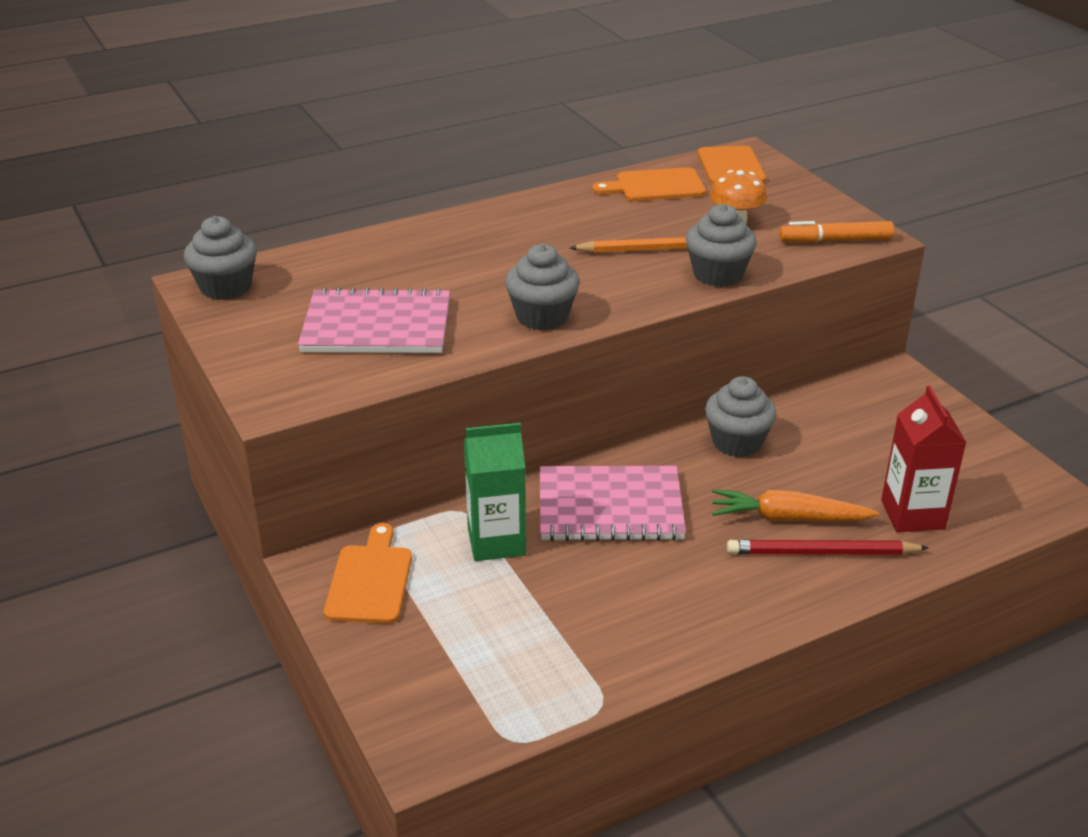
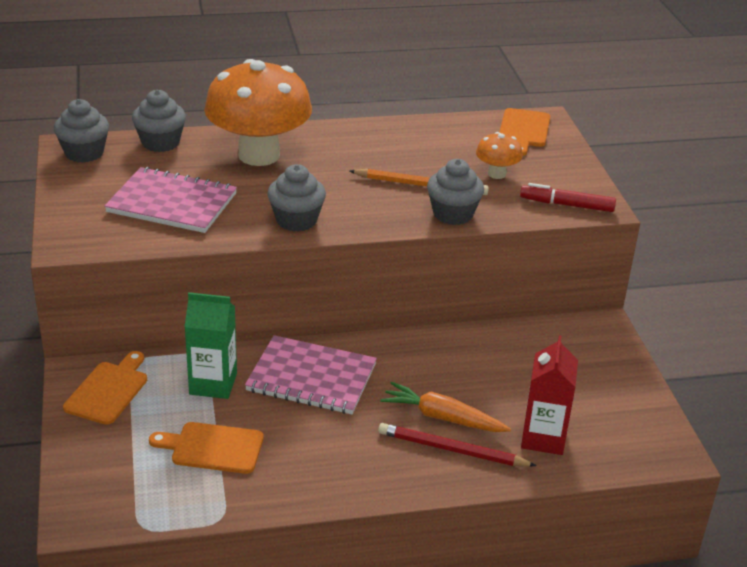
camera: 15 degrees right, 0 degrees up
(447, 250) = (259, 155): none -> orange mushroom
(655, 186) = (452, 133): orange cutting board -> orange cutting board (212, 448)
(737, 442) = (439, 350): grey cupcake -> grey cupcake (160, 143)
(835, 240) = (567, 205): orange marker -> red marker

